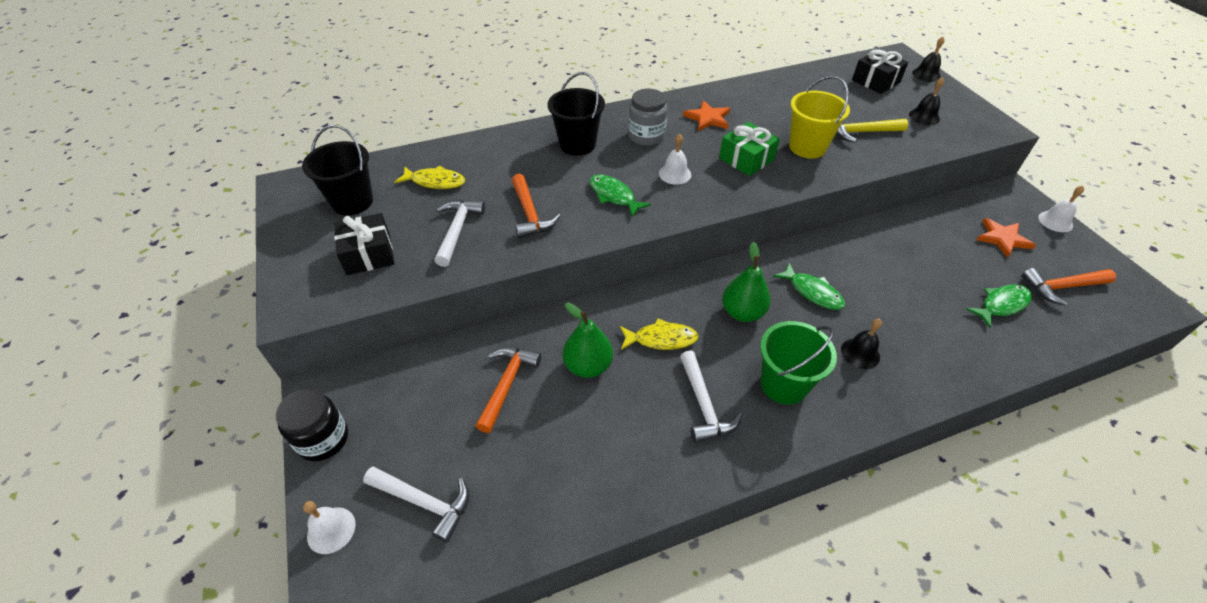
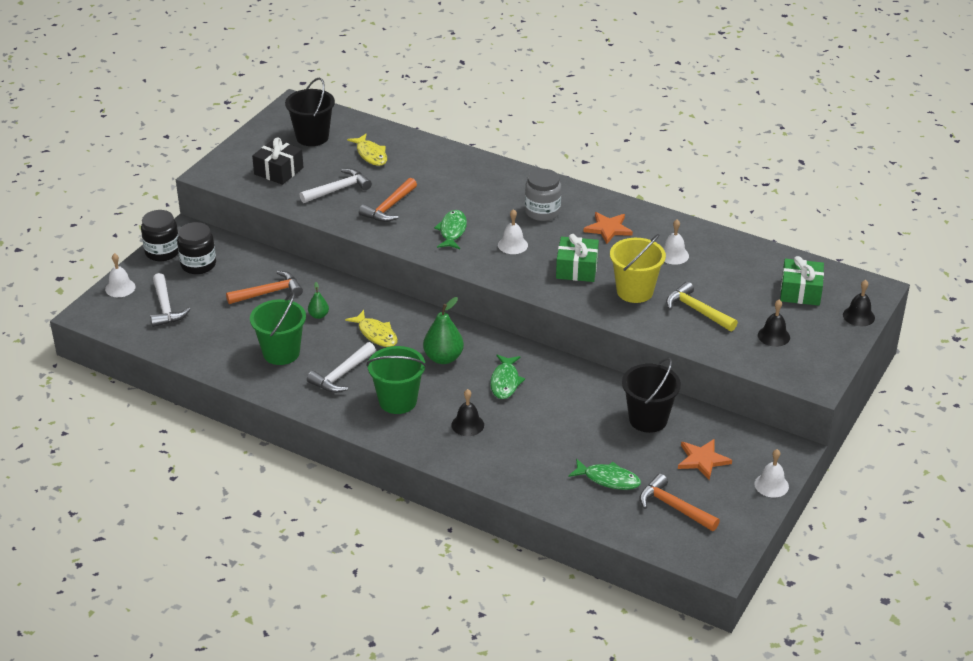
camera: 50 degrees right, 10 degrees down
(387, 418) = (198, 265): none -> black jar
(577, 144) = (489, 188): black bucket -> black bucket (648, 419)
(588, 366) = (318, 315): green pear -> green pear, size x0.54
(619, 436) = (281, 353): none -> green bucket
(776, 107) = (673, 255): none -> white bell
(876, 81) = (800, 291): black gift -> green gift

